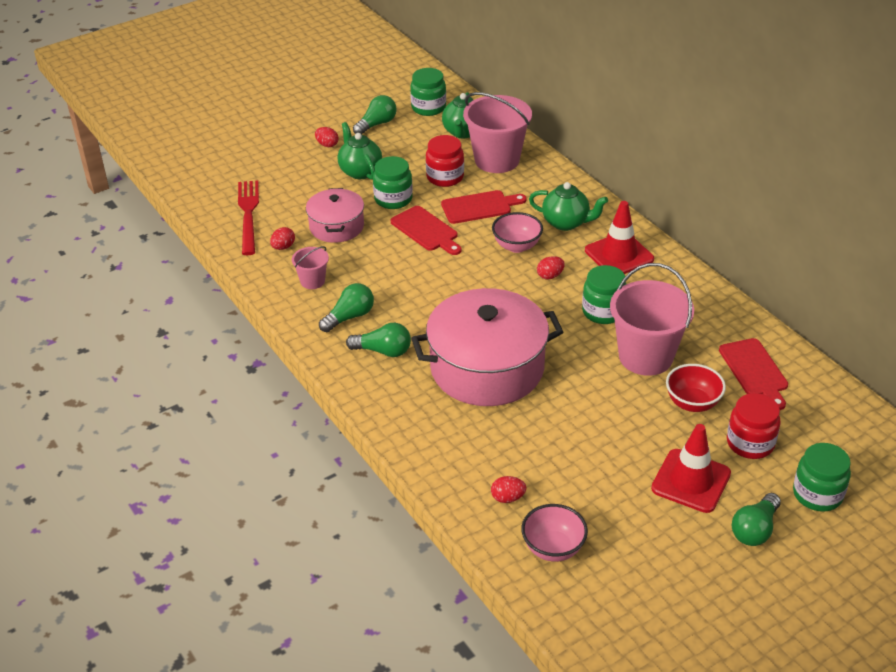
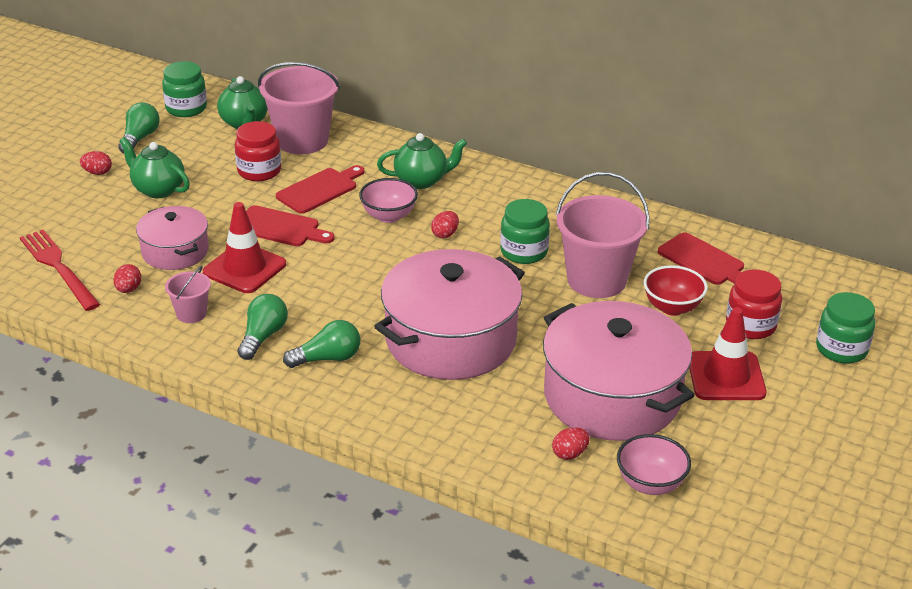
camera: 30 degrees left, 5 degrees down
(393, 199) = (218, 207): green jar -> none
(579, 462) = (612, 396): none -> pink pot
(619, 255) = (497, 196): red traffic cone -> red traffic cone (244, 268)
(754, 530) = (814, 399): green light bulb -> none

